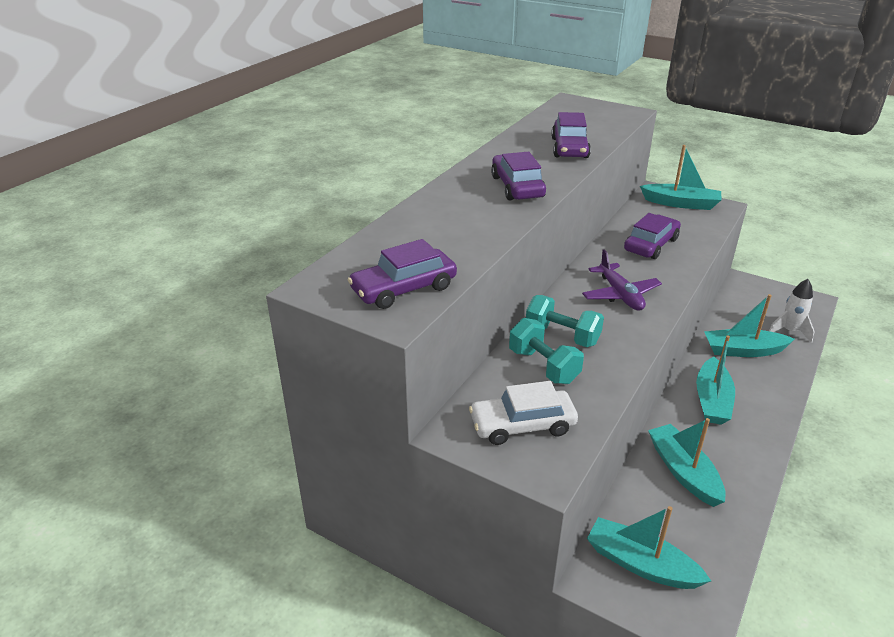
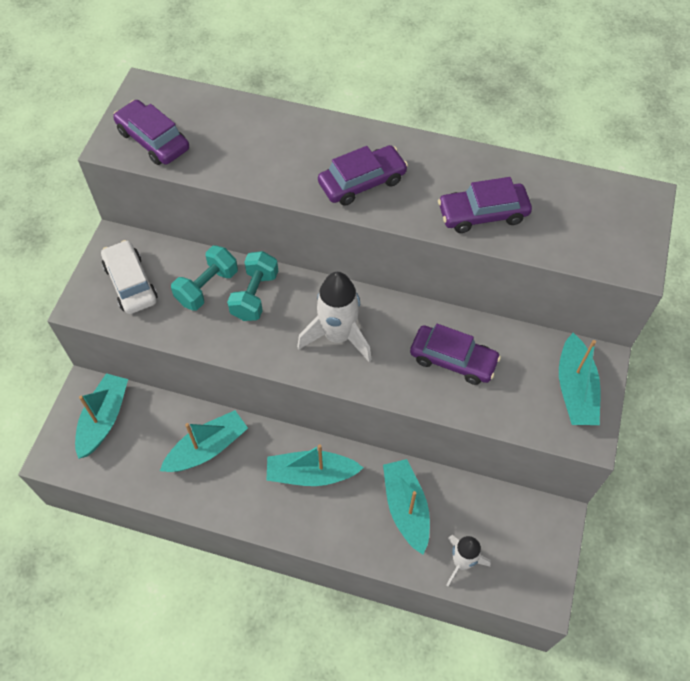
camera: 75 degrees right, 25 degrees up
(620, 295) = (338, 336): purple plane -> white rocket

